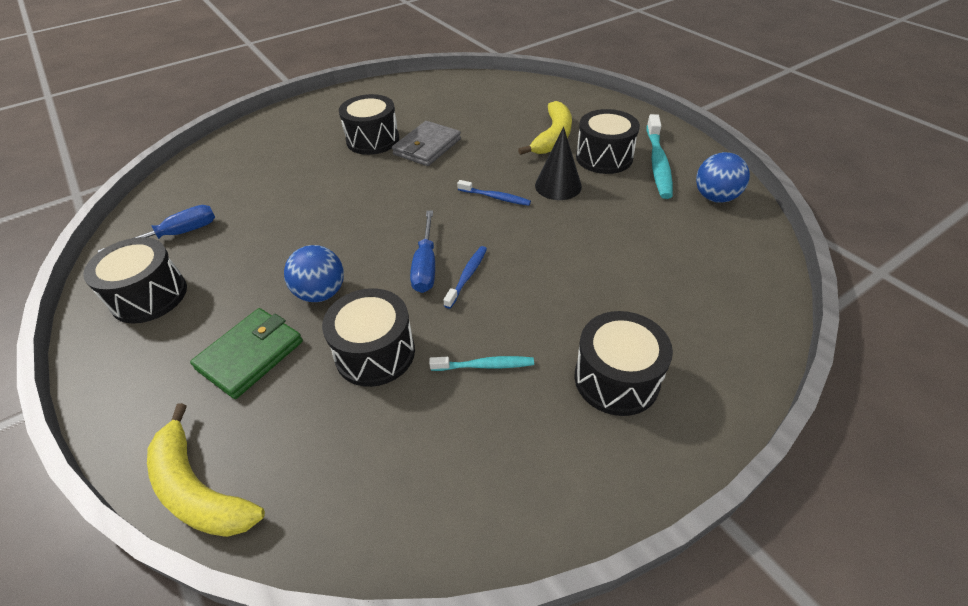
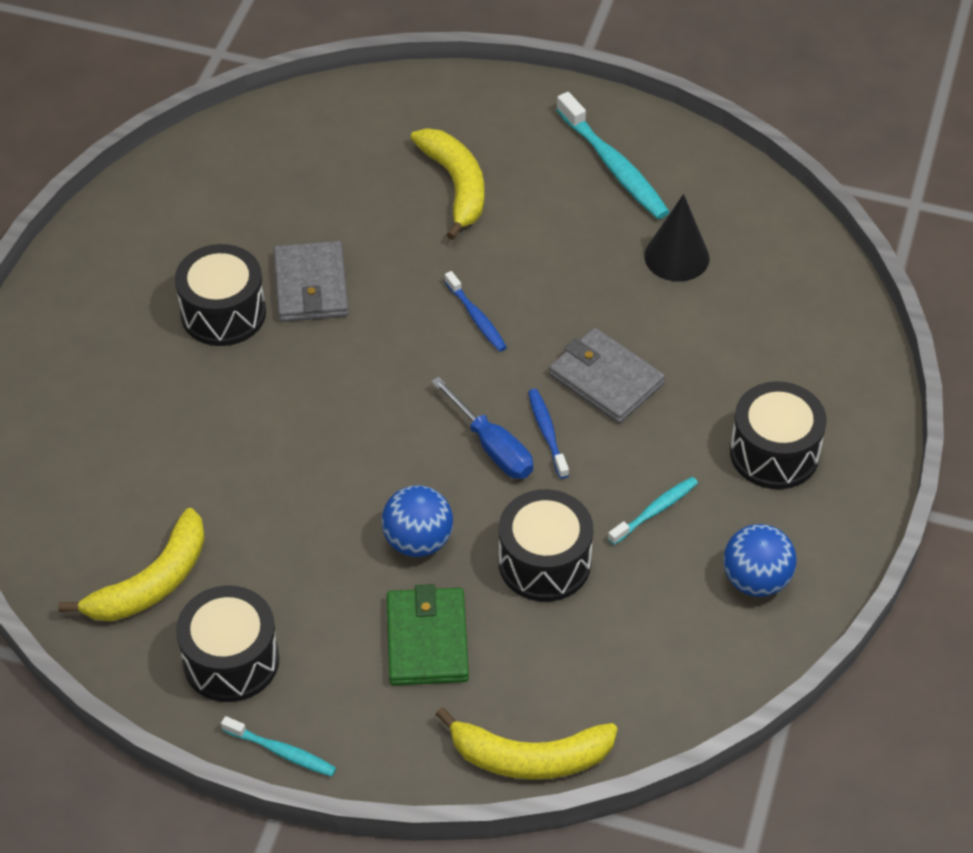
camera: 40 degrees left, 5 degrees up
(93, 366) = (281, 751): none -> turquoise toothbrush
(177, 234) = (152, 582): blue screwdriver -> yellow banana
(495, 197) = (476, 317): blue toothbrush -> blue toothbrush turned 75 degrees clockwise
(538, 266) = (606, 379): none -> grey wallet
(558, 186) = (531, 261): black cone -> black cone (676, 257)
(604, 157) = (546, 189): black drum -> none
(715, 197) = (711, 188): blue ball -> blue ball (756, 580)

